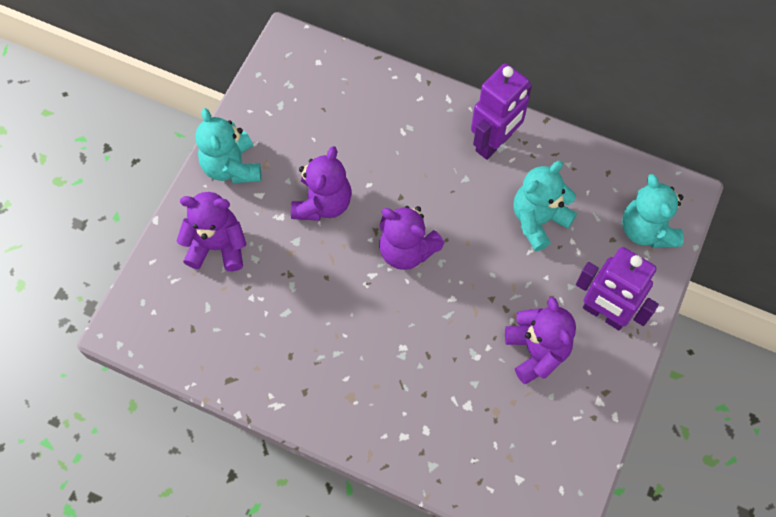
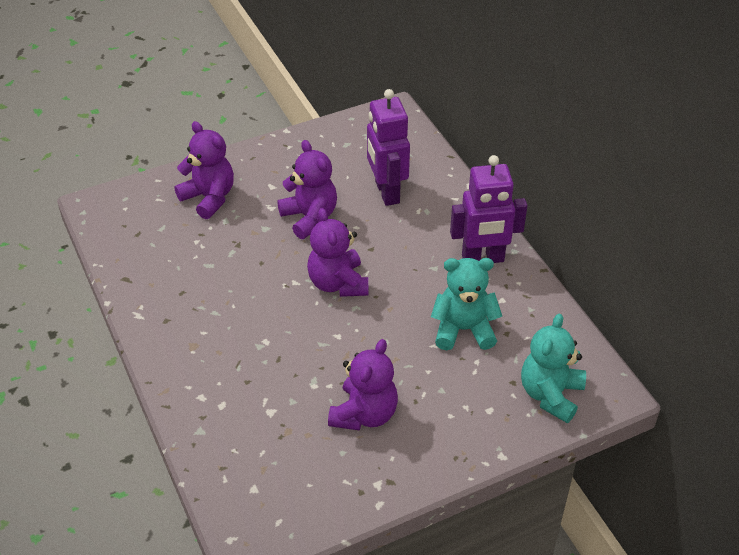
camera: 40 degrees right, 20 degrees down
(232, 167) = (272, 159): turquoise teddy bear -> none
(323, 203) = (309, 217): purple teddy bear -> purple teddy bear turned 90 degrees counterclockwise
(604, 313) = (449, 427): purple robot -> purple robot (386, 192)

